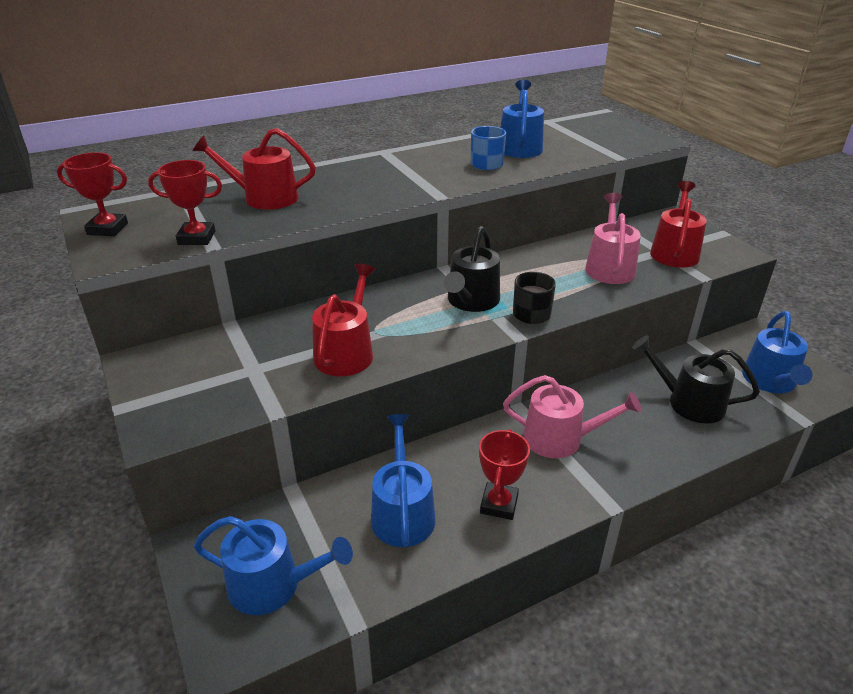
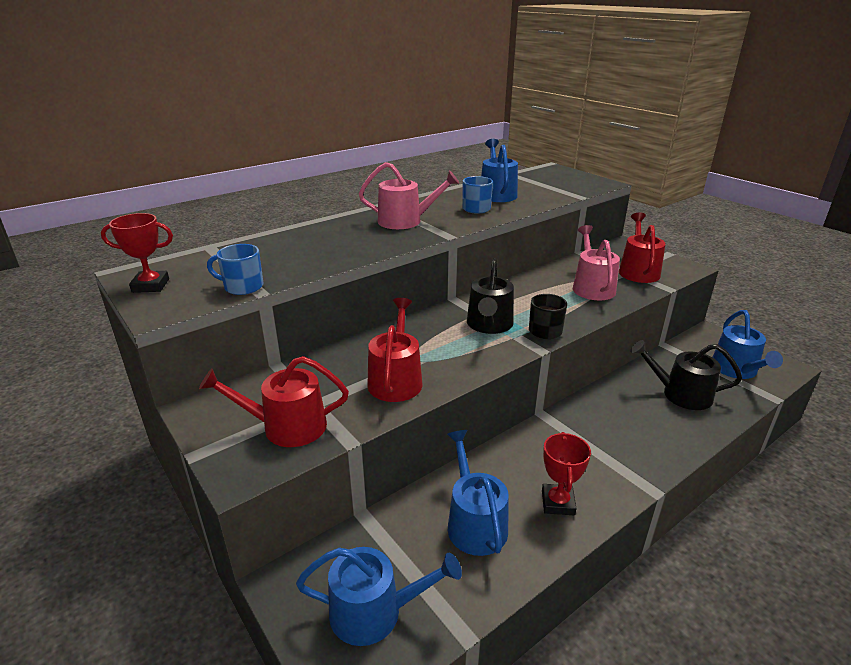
camera: 10 degrees left, 5 degrees down
(197, 238) = (242, 287): red trophy -> blue mug
(264, 198) = (292, 248): red watering can -> red watering can (286, 427)
(560, 439) = (588, 437): pink watering can -> pink watering can (405, 221)

